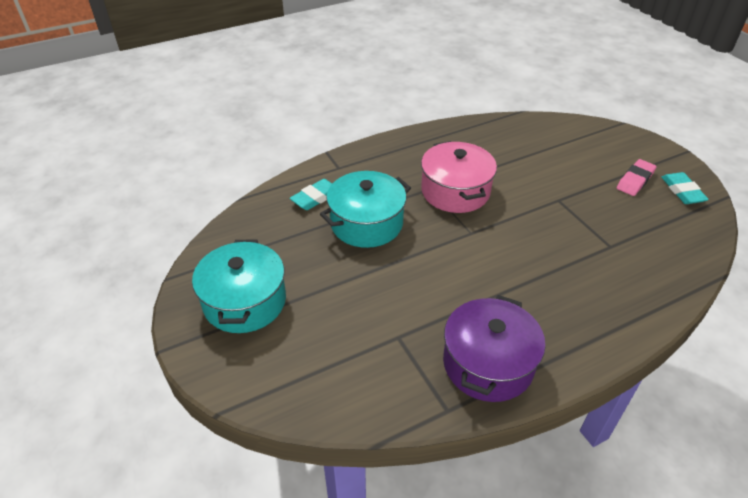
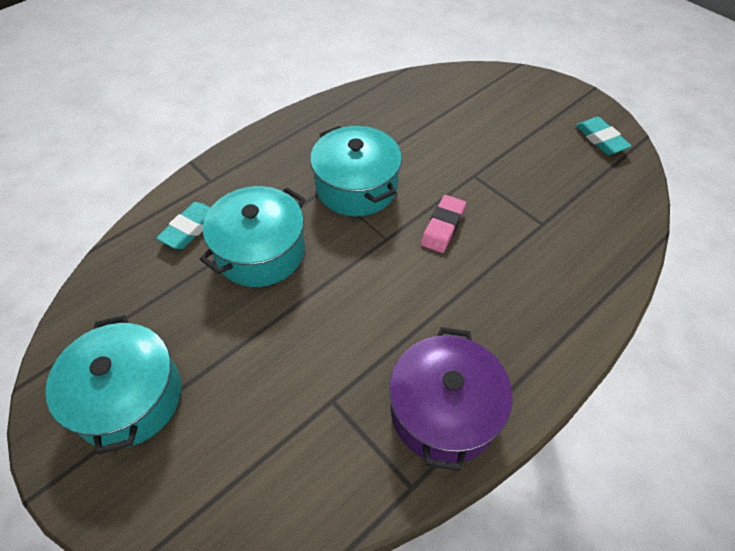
camera: 15 degrees left, 10 degrees up
(455, 191) = (356, 187): pink pot -> turquoise pot
(635, 180) = (549, 135): pink eraser -> pink eraser (443, 226)

